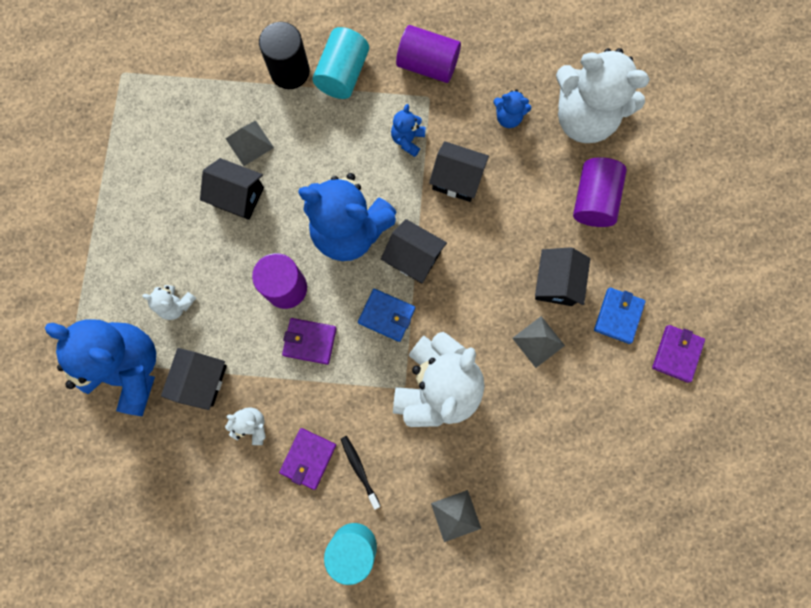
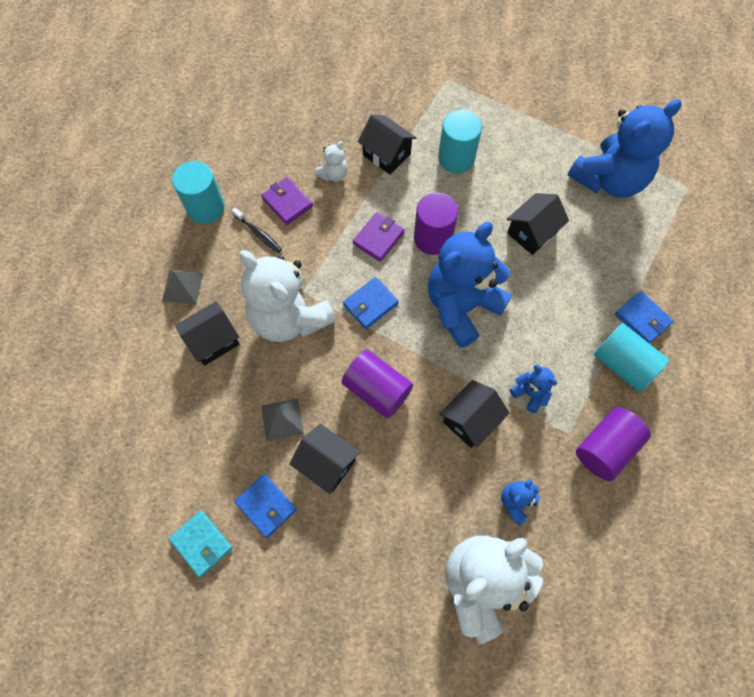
camera: 115 degrees right, 10 degrees down
(129, 368) = (420, 113): blue teddy bear -> blue teddy bear (609, 180)
(176, 305) = (456, 158): white teddy bear -> turquoise cylinder
(249, 143) = (580, 259): grey pyramid -> none
(290, 71) = (642, 319): black cylinder -> blue wallet
(359, 469) = (258, 233): black toothbrush -> black toothbrush turned 45 degrees clockwise
(413, 258) = (411, 348): black house -> black house (213, 341)
(593, 200) = (391, 544): purple cylinder -> purple cylinder (377, 390)
(676, 354) = (201, 543): purple wallet -> turquoise wallet

